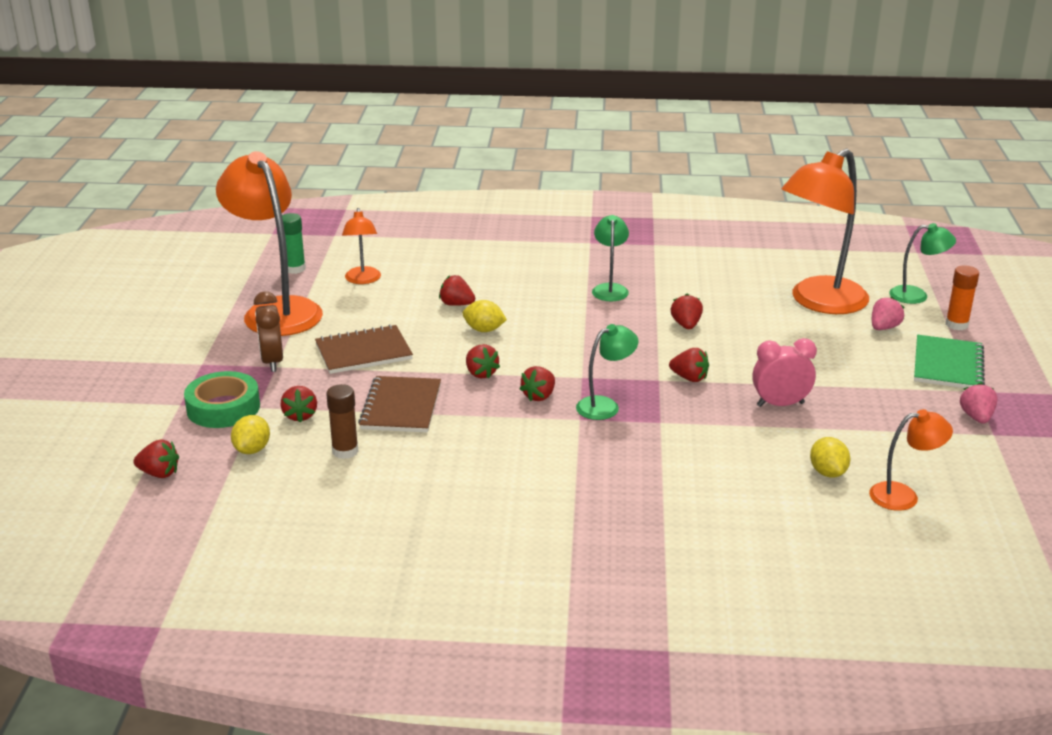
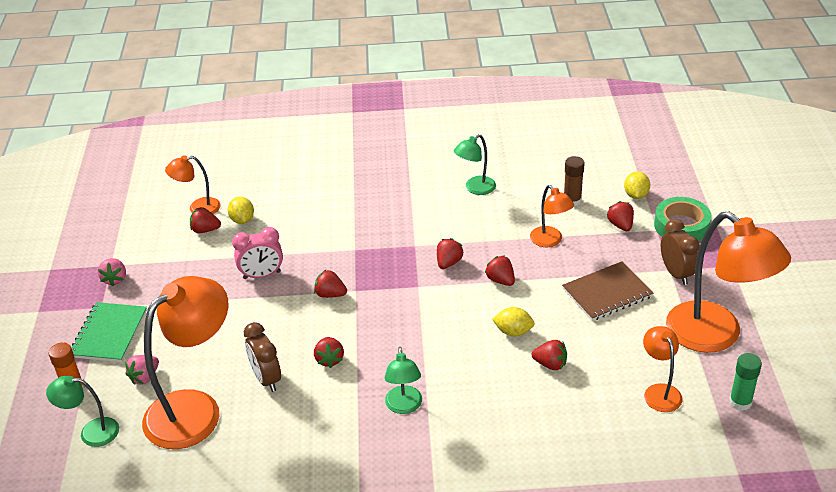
camera: 175 degrees right, 10 degrees up
(159, 473) = (683, 172): red strawberry -> red strawberry (205, 230)
(401, 407) = (550, 241): brown notebook -> orange lamp
(605, 406) = (396, 259): green lamp -> green lamp (475, 188)
(751, 317) = (266, 379): none -> brown clock

